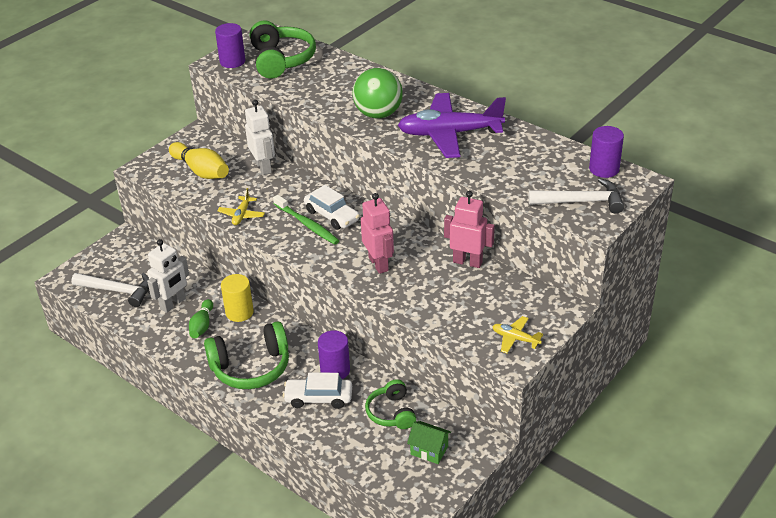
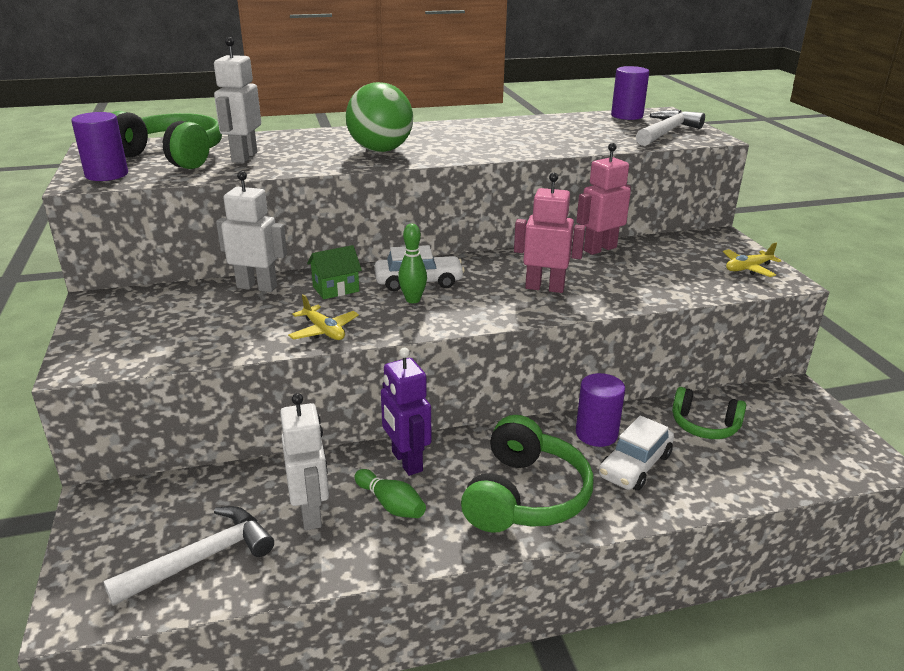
camera: 55 degrees left, 10 degrees down
(201, 171) = (181, 325): yellow bowling pin -> none
(239, 312) = (406, 461): yellow cylinder -> purple robot
(307, 80) = (244, 157): none -> white robot
(307, 225) = (413, 300): green toothbrush -> green bowling pin
(429, 450) = (785, 426): green house -> green house (336, 289)
(449, 134) = (475, 139): purple plane -> none

